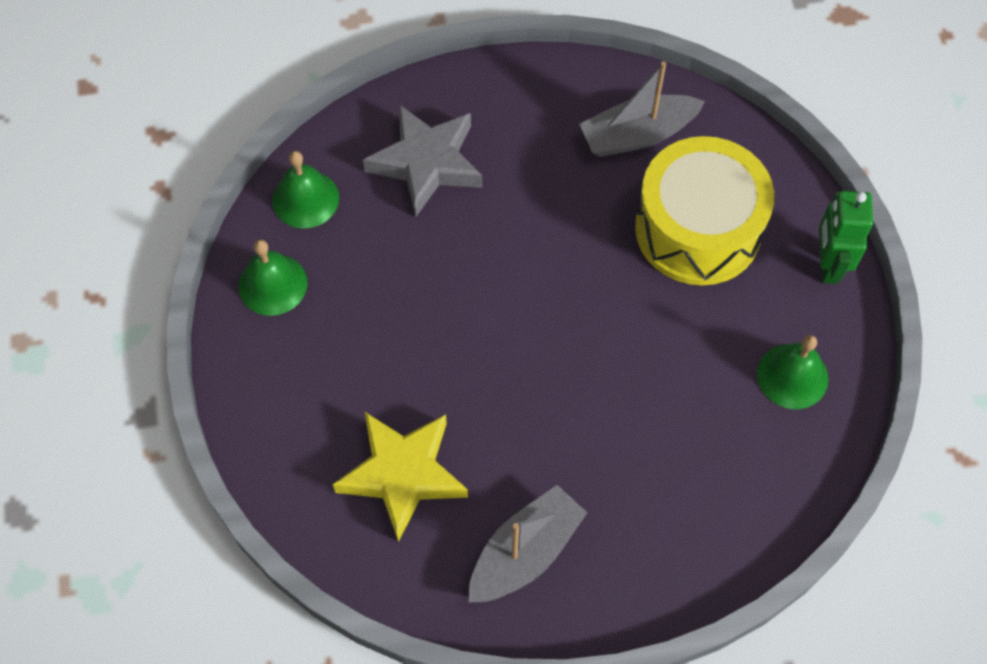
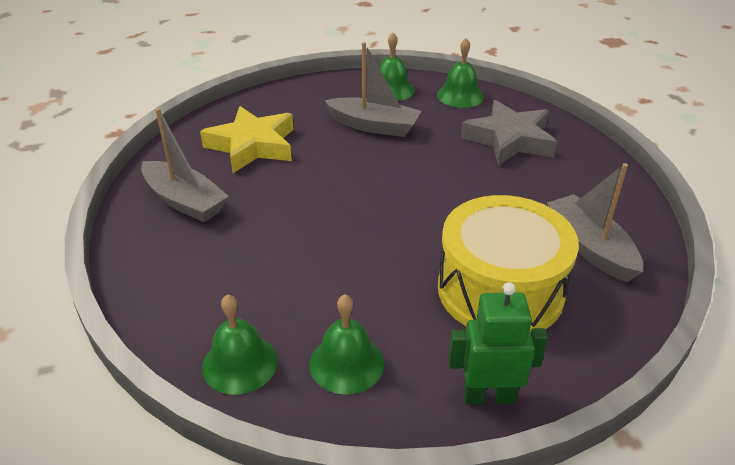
camera: 85 degrees right, 25 degrees down
(372, 316) = (374, 126): none -> grey boat
(793, 472) = (240, 363): none -> green bell

